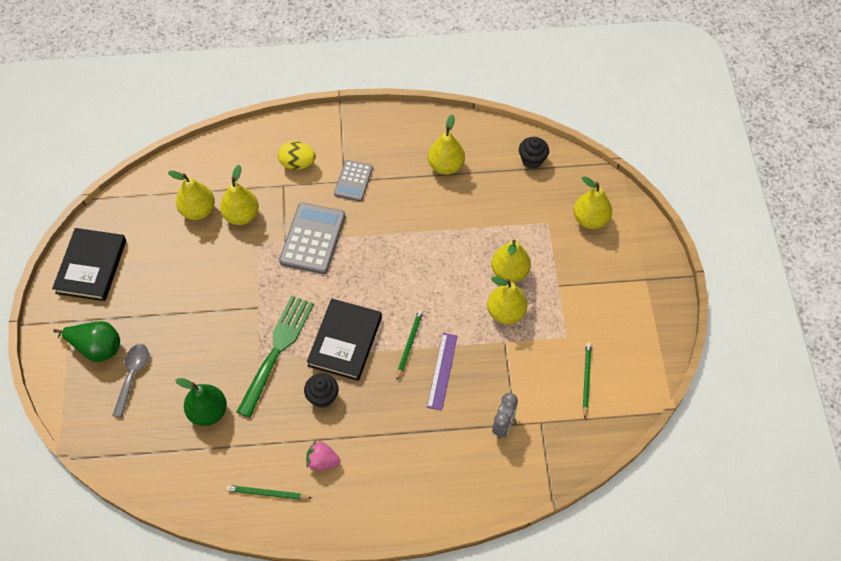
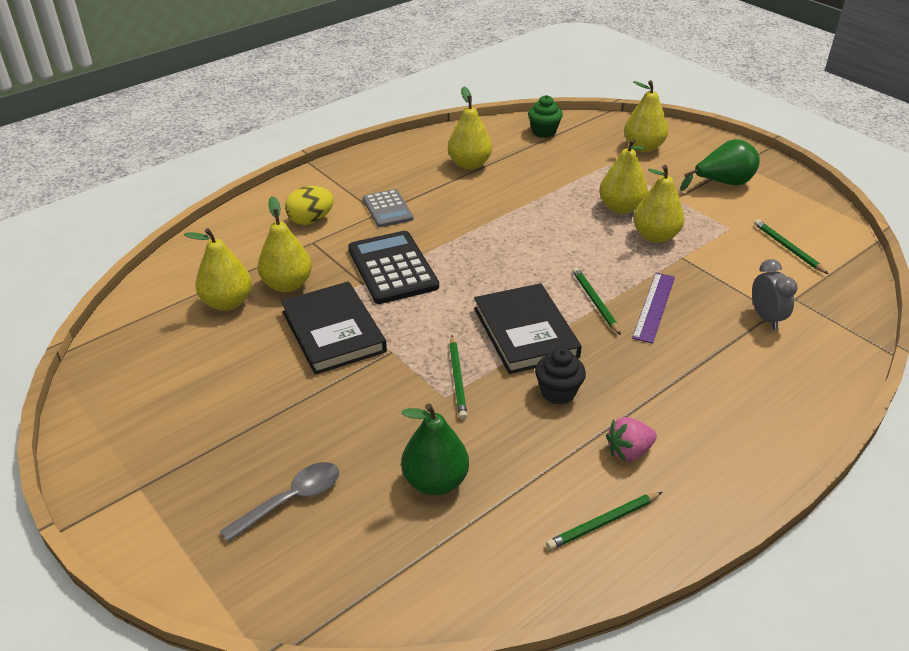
camera: 35 degrees left, 20 degrees down
(91, 266) = (123, 416): black book -> black book (333, 331)
(96, 348) = (208, 496): green pear -> green pear (723, 183)
(132, 376) = (291, 500): grey spoon -> grey spoon turned 75 degrees clockwise
(277, 351) = (458, 379): green fork -> green pencil
(312, 238) = (392, 268): grey calculator -> black calculator
(442, 371) = (654, 307): purple ruler -> purple ruler turned 45 degrees clockwise
(532, 160) = (544, 132): black cupcake -> green cupcake

